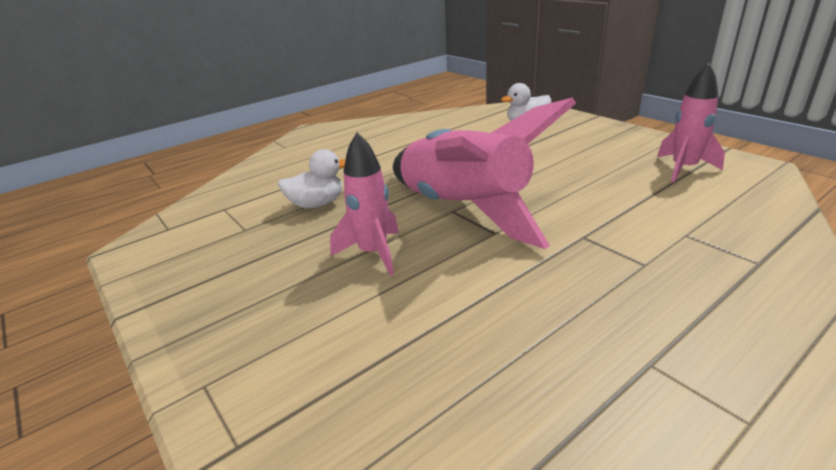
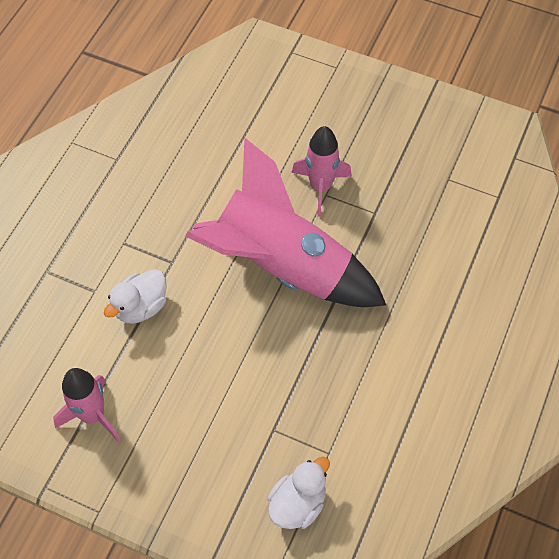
camera: 150 degrees right, 30 degrees up
(317, 204) = (419, 231): white duck -> white duck (141, 307)

